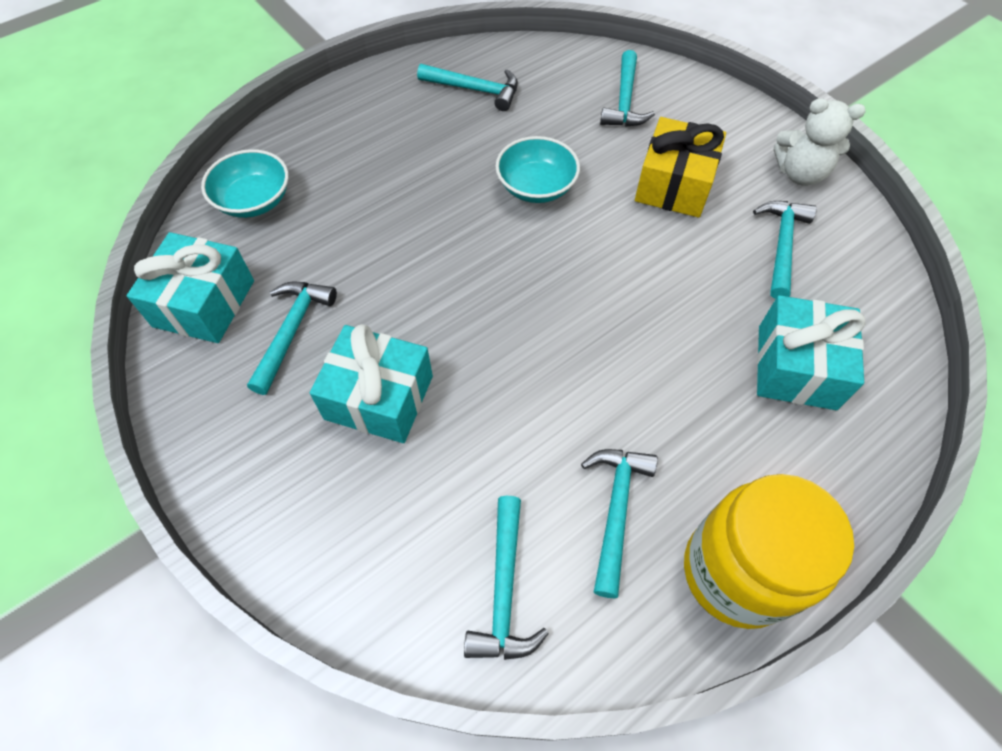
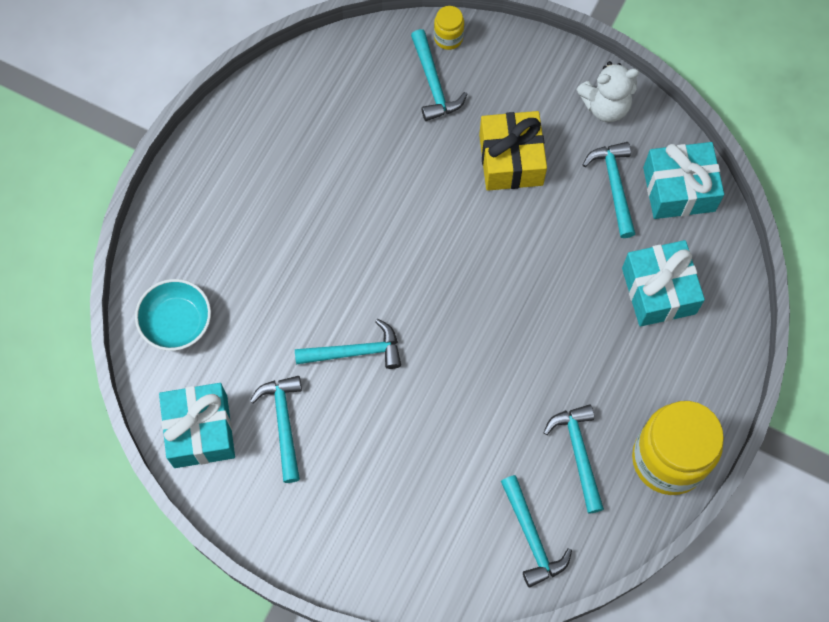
camera: 25 degrees left, 10 degrees up
(379, 397) = (379, 446): turquoise gift -> turquoise gift (679, 189)
(475, 90) = (298, 125): turquoise hammer -> turquoise hammer (355, 352)
(536, 187) = (401, 209): turquoise bowl -> none
(657, 72) = (448, 38): none -> yellow jar

